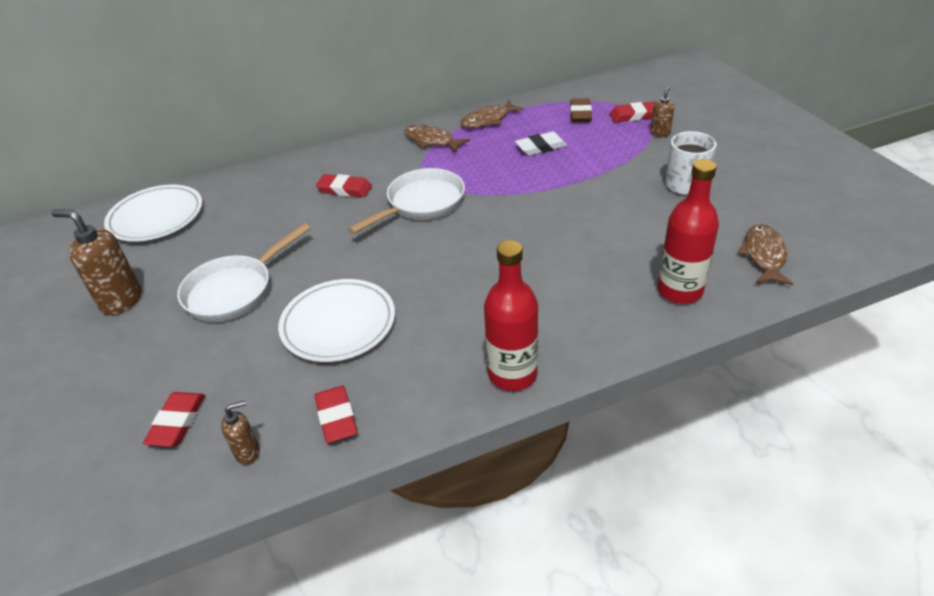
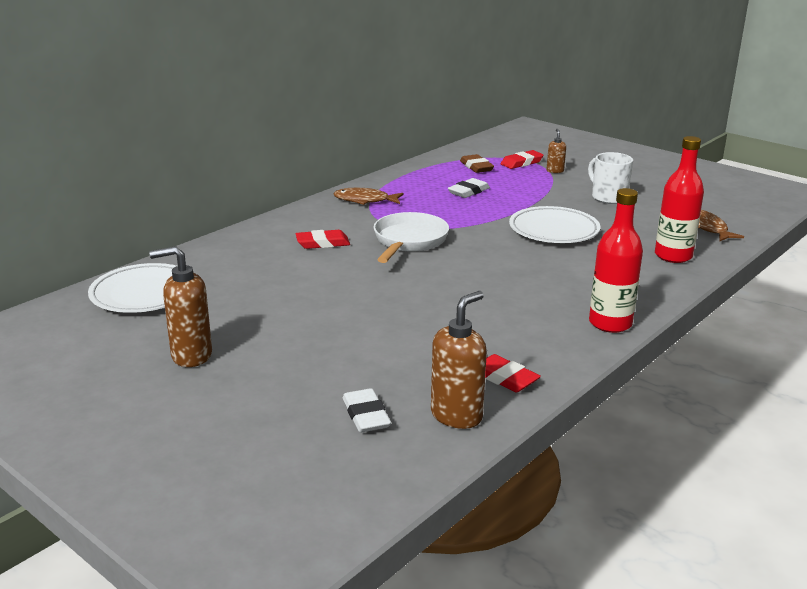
camera: 30 degrees left, 15 degrees down
(177, 422) = (366, 415): red eraser -> white eraser
(235, 290) = (304, 326): white pan -> none
(248, 453) = (456, 415): brown soap dispenser -> brown soap dispenser, size x1.86
(338, 324) = (433, 326): white plate -> white plate (554, 230)
(488, 120) = (400, 180): brown fish -> none

